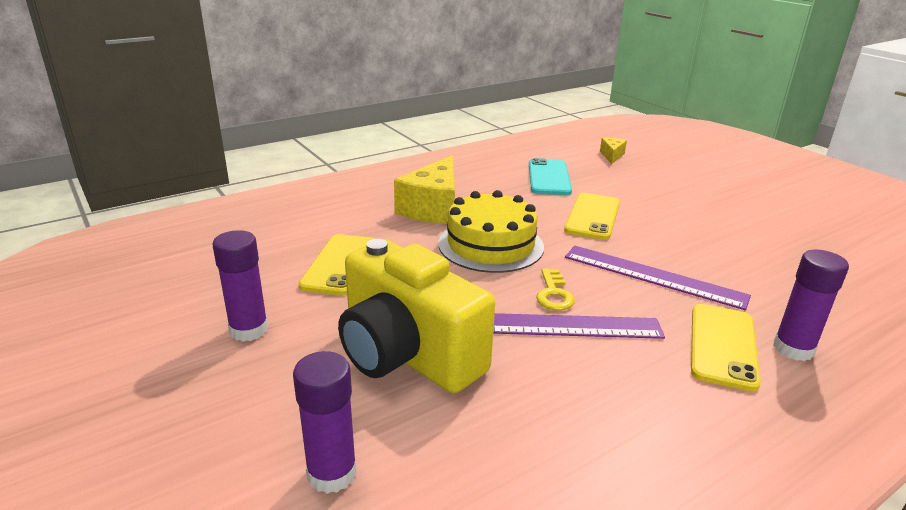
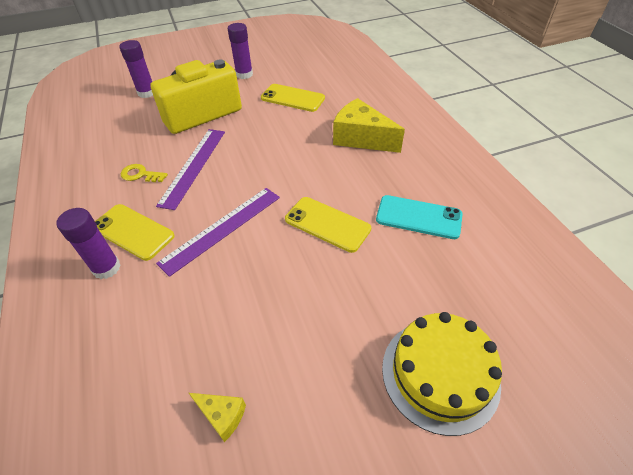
camera: 105 degrees right, 20 degrees up
(491, 245) = (296, 157): yellow cake -> yellow cake (440, 374)
(554, 294) = (225, 172): yellow key -> yellow key (140, 174)
(611, 156) = (490, 294): yellow cheese -> yellow cheese (222, 416)

